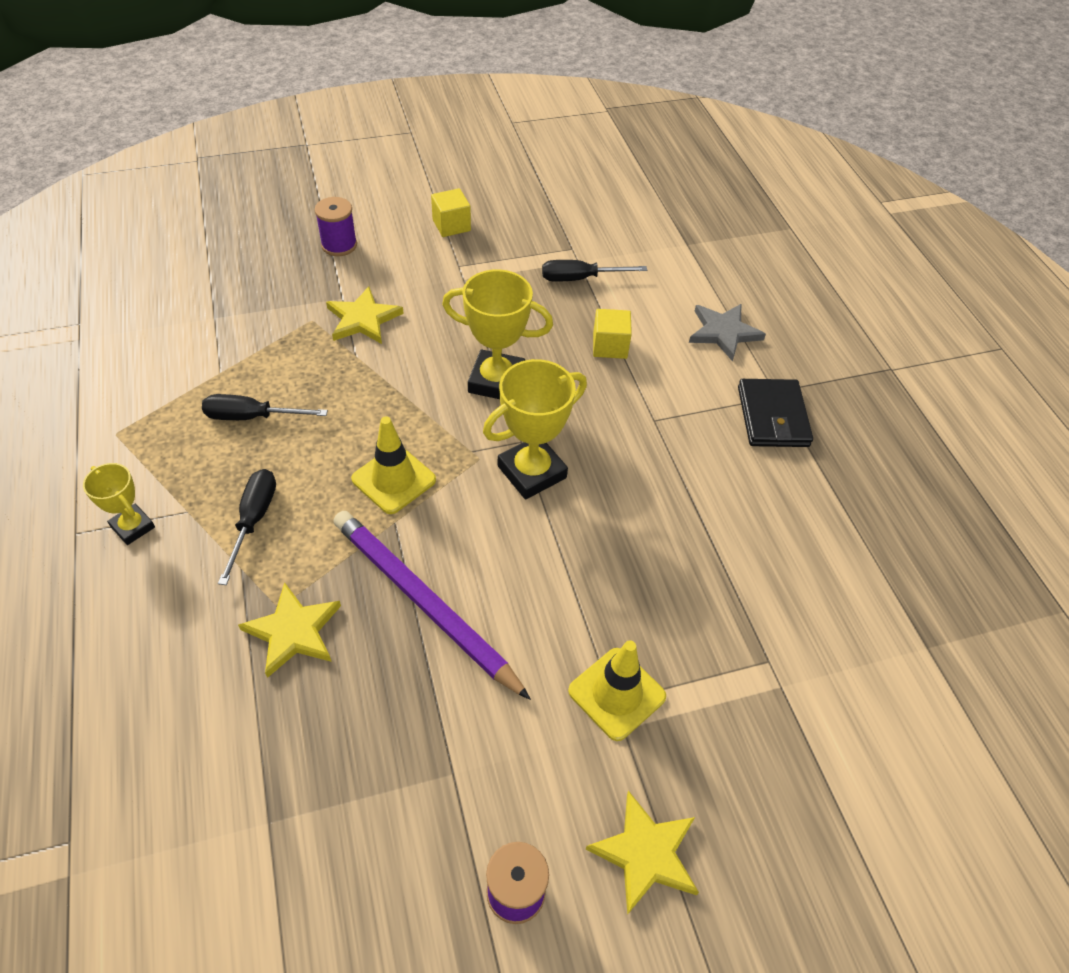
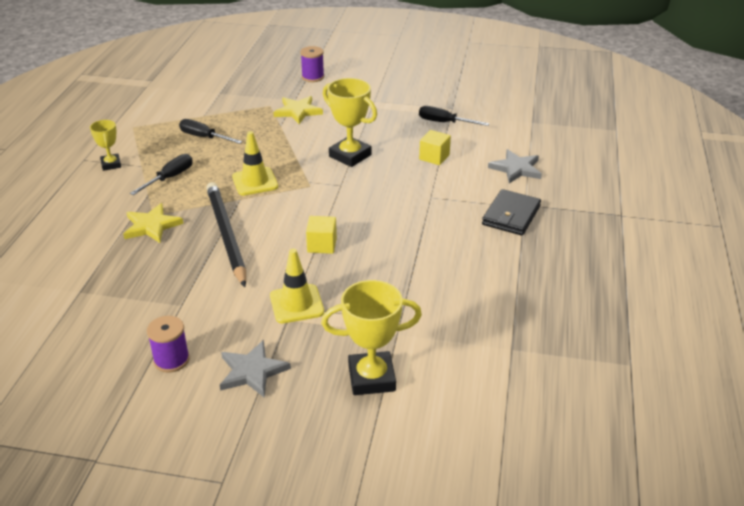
camera: 30 degrees right, 15 degrees down
(425, 603) = (226, 235): purple pencil -> black pencil
(451, 225) = (386, 82): yellow cube -> yellow cube (322, 245)
(532, 472) = (334, 199): yellow trophy -> yellow trophy (371, 378)
(645, 853) = (252, 371): yellow star -> grey star

